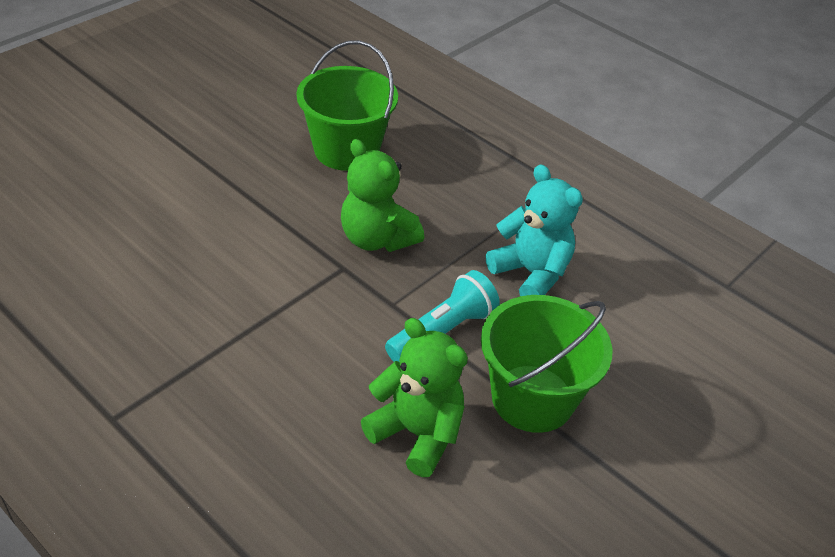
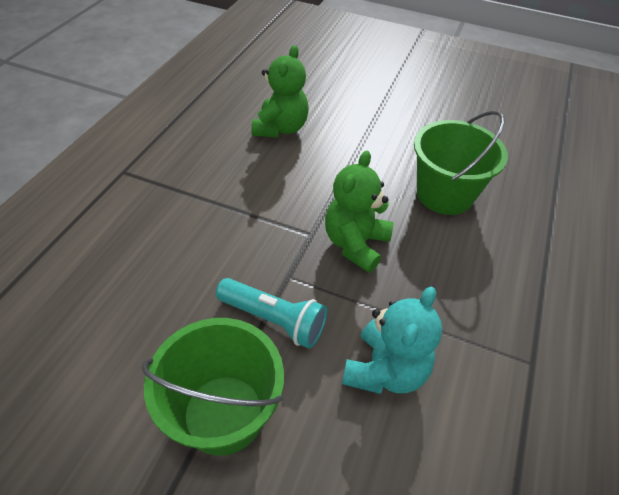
camera: 70 degrees right, 5 degrees up
(417, 433) = (156, 334): green teddy bear -> green teddy bear (280, 128)

